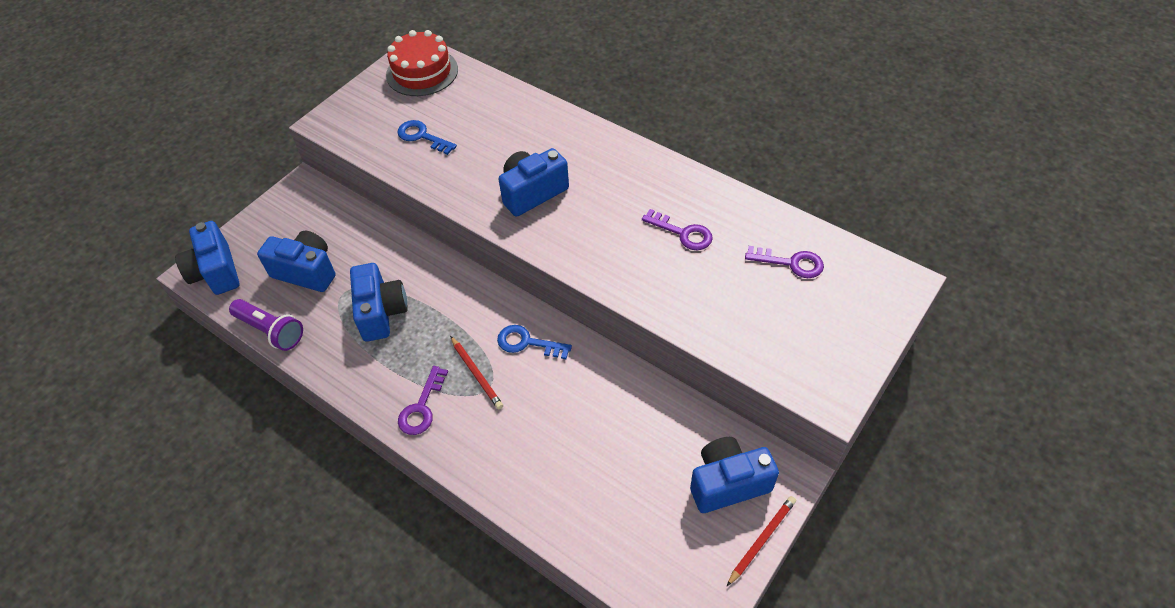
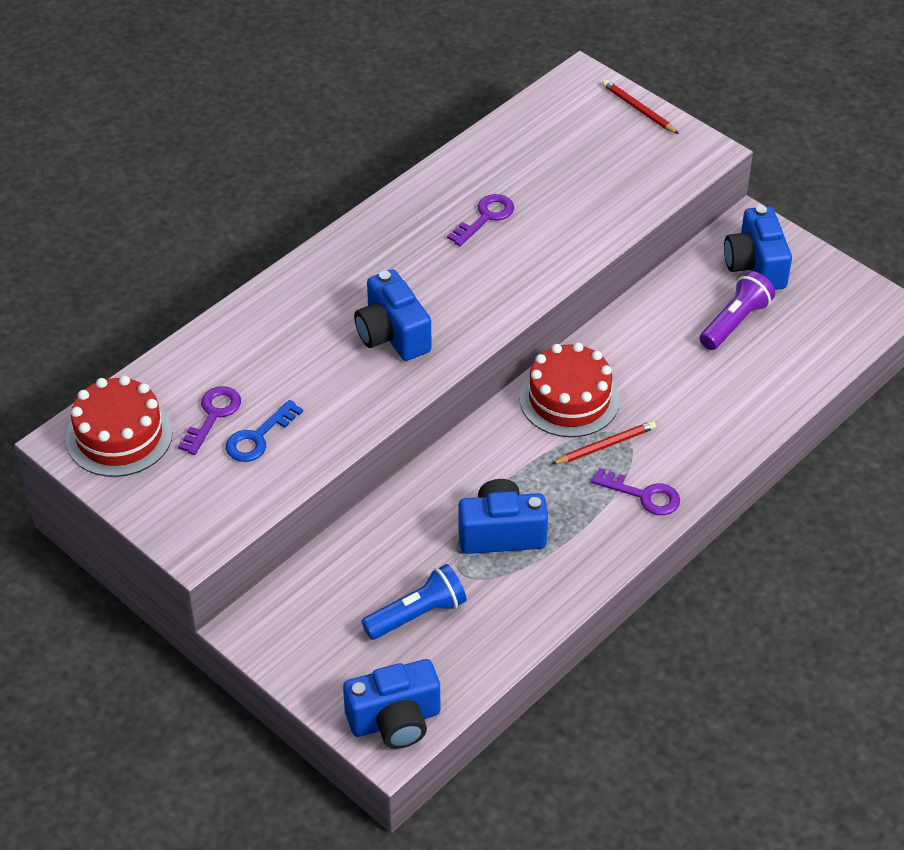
camera: 85 degrees left, 5 degrees down
(271, 331) = (510, 647): purple flashlight -> purple flashlight (735, 322)
(306, 272) = (417, 614): blue camera -> blue flashlight
(527, 343) = (569, 399): blue key -> red cake
(761, 540) = (813, 253): red pencil -> red pencil (638, 109)
(791, 263) = (543, 146): purple key -> purple key (213, 415)

